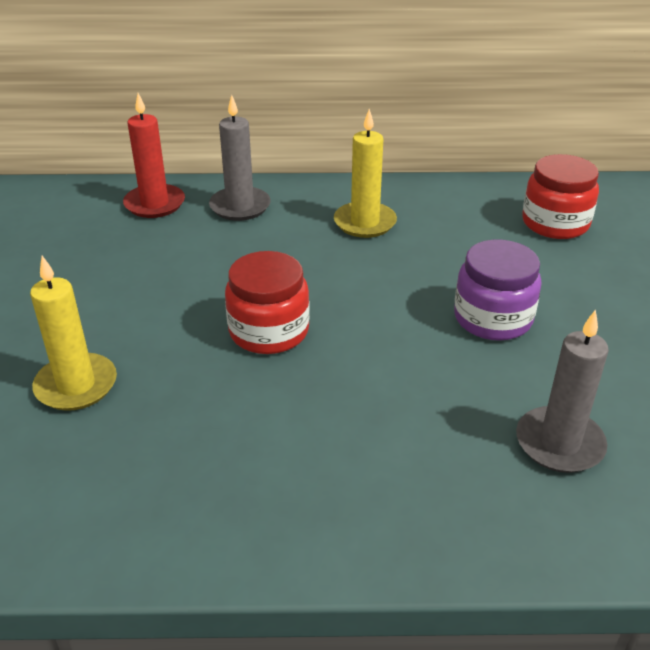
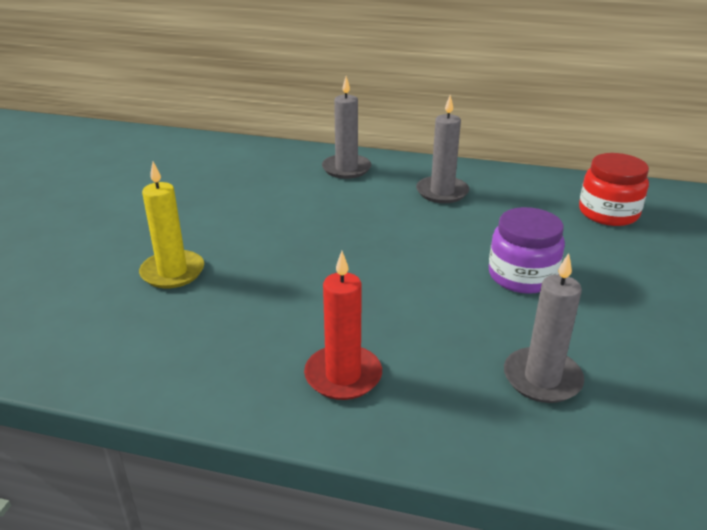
camera: 15 degrees right, 5 degrees down
(155, 204) = (282, 159): red candle -> red candle (343, 375)
(269, 331) = (332, 257): red jar -> none
(365, 223) = (442, 192): yellow candle -> grey candle

